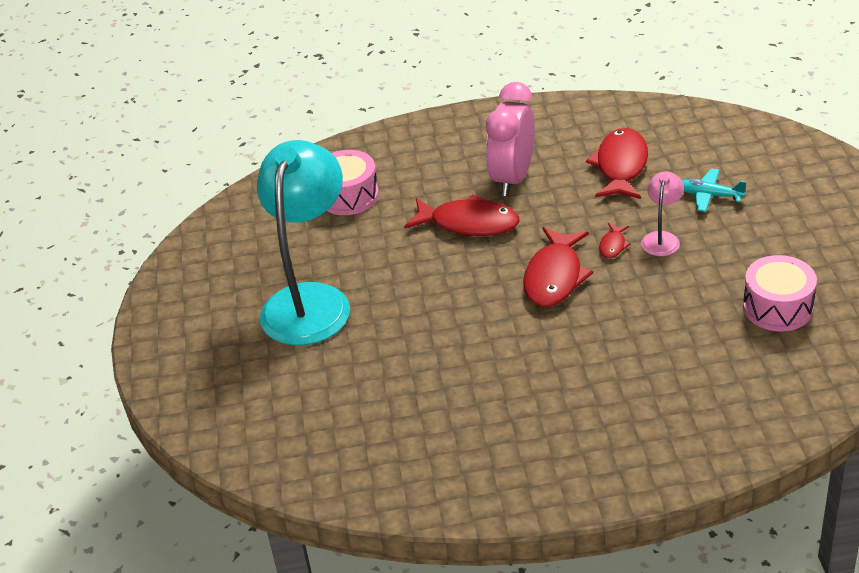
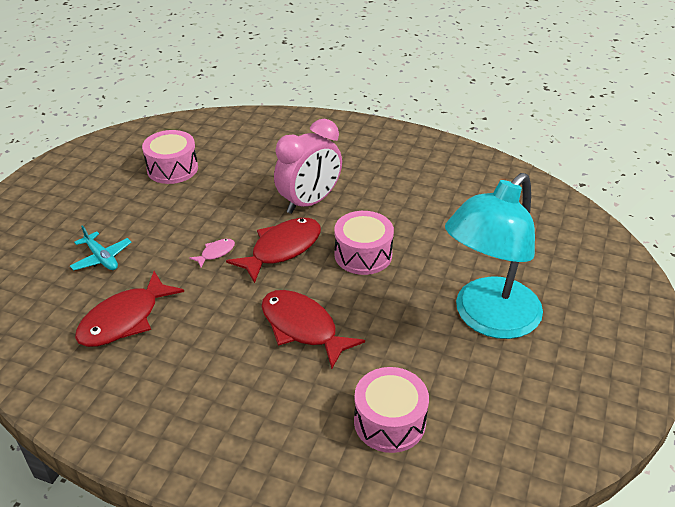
camera: 155 degrees left, 0 degrees up
(470, 307) = (363, 255): none -> pink drum
(512, 179) = (223, 356): pink clock -> pink clock (309, 202)
(613, 245) = (216, 253): red fish -> pink fish
(662, 238) = (177, 242): pink lamp -> none

